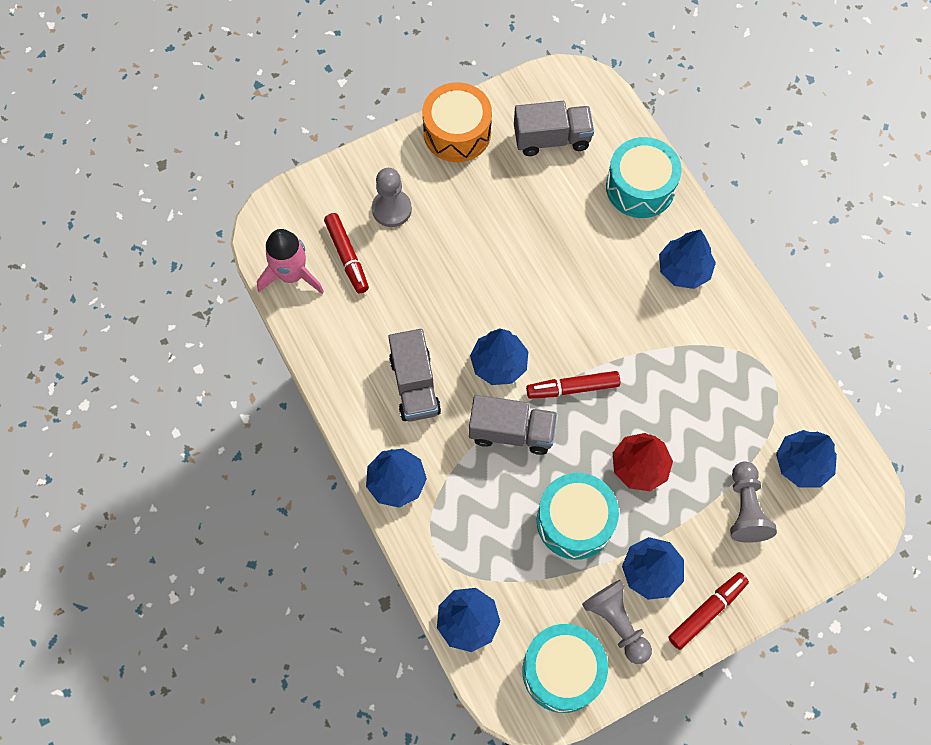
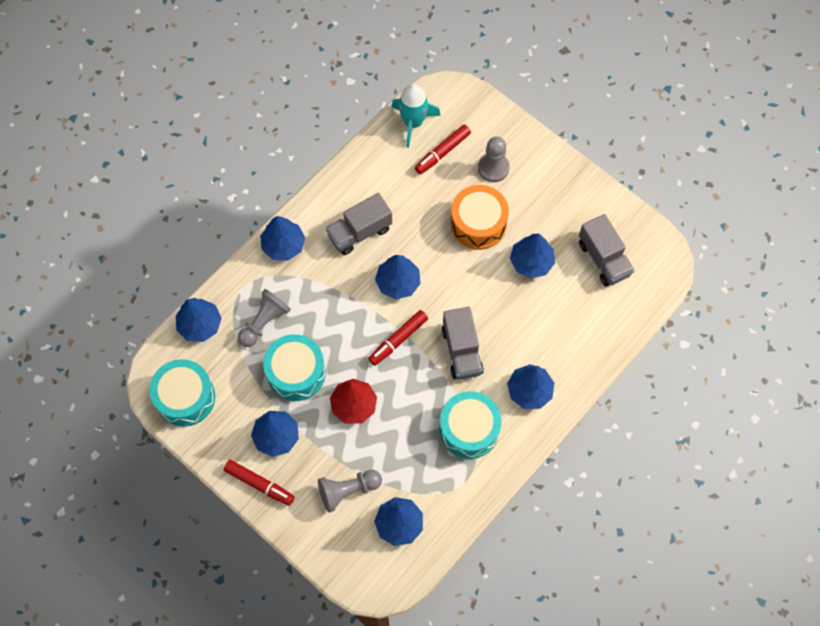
camera: 70 degrees right, 0 degrees up
(291, 275) = (413, 122): pink rocket -> turquoise rocket
(457, 132) = (578, 190): orange drum -> orange drum (478, 224)
(511, 432) = (348, 308): grey truck -> grey truck (462, 351)
(527, 212) = (531, 262): none -> blue tree
(573, 388) = (398, 340): red marker -> red marker turned 105 degrees counterclockwise
(616, 623) = (231, 424): grey pawn -> grey pawn (264, 322)
(640, 187) = (589, 337): turquoise drum -> turquoise drum (469, 429)

